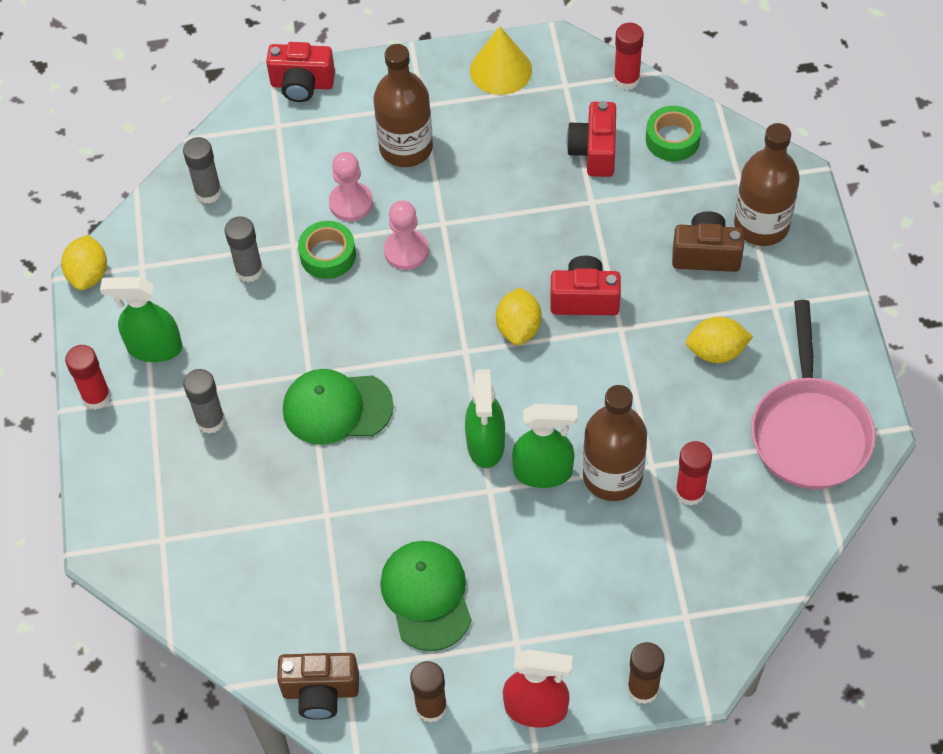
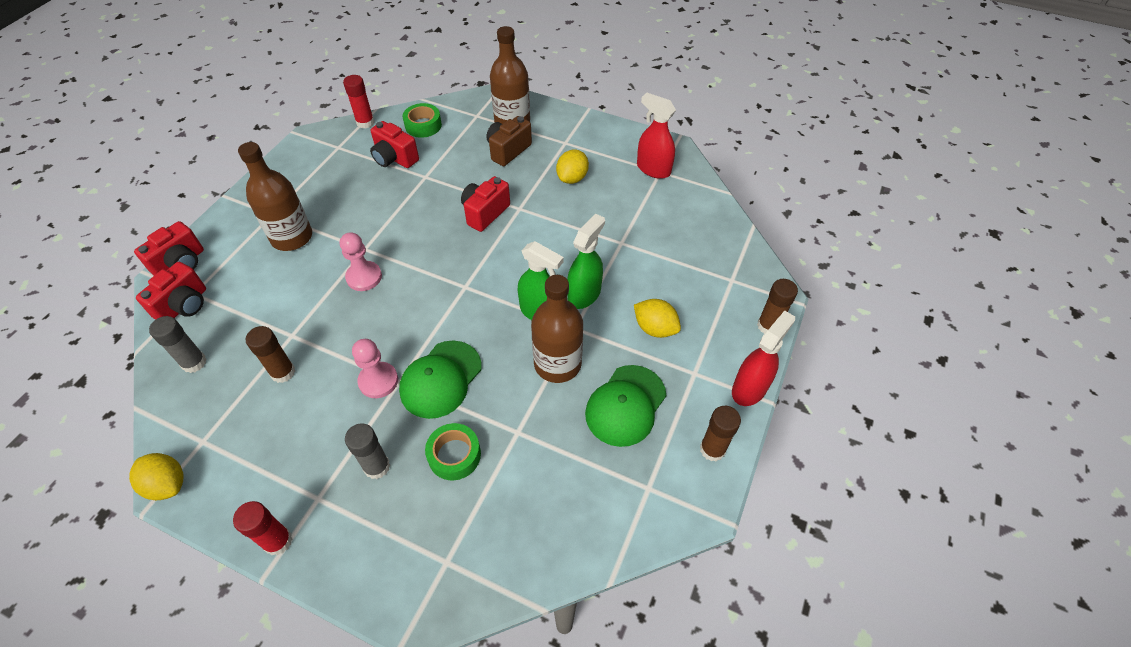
camera: 60 degrees left, 5 degrees down
(154, 348) = (279, 472): green spray bottle -> none
(249, 270) = (283, 372): grey glue stick -> brown glue stick
(259, 130) = (184, 305): none -> red camera
(320, 692) = (656, 516): brown camera -> none
(328, 255) = (321, 320): green tape -> green tape (454, 455)
(351, 203) = (297, 286): pink pawn -> pink pawn (378, 381)
(426, 596) = (625, 405): green cap -> green cap turned 75 degrees counterclockwise
(500, 70) = (294, 167): yellow cone -> none
(519, 328) = (475, 252): yellow lemon -> yellow lemon (655, 328)
(612, 476) = (614, 263): brown bottle -> brown bottle (557, 364)
(690, 492) = (652, 235): red glue stick -> none
(809, 431) = (653, 169): pink pan -> red spray bottle

